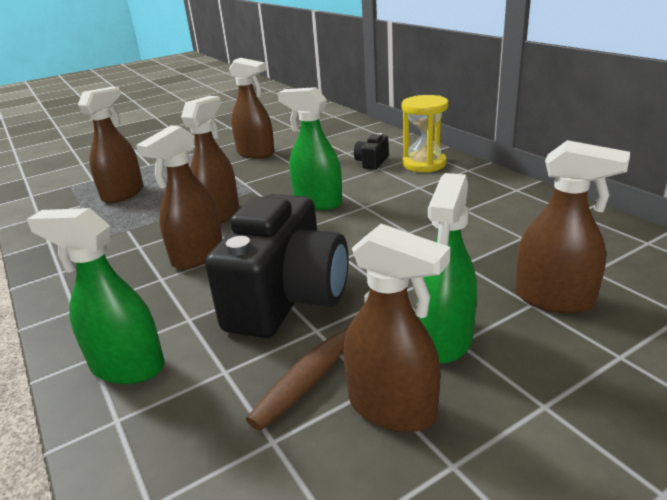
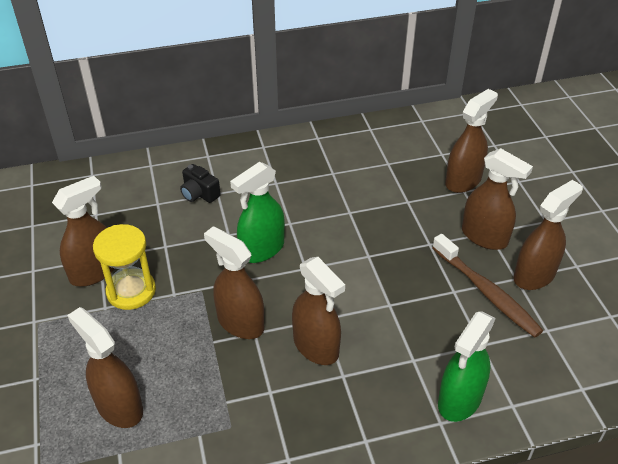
camera: 75 degrees left, 15 degrees up
(287, 298) = (410, 298): black camera -> none
(424, 164) = (231, 165): yellow hourglass -> yellow hourglass (131, 291)
(445, 340) = (484, 237): green spray bottle -> brown spray bottle

